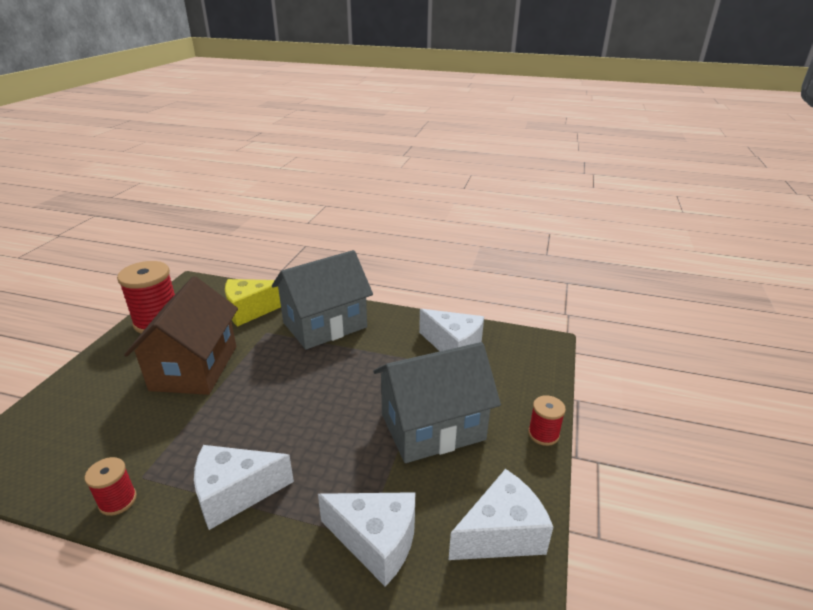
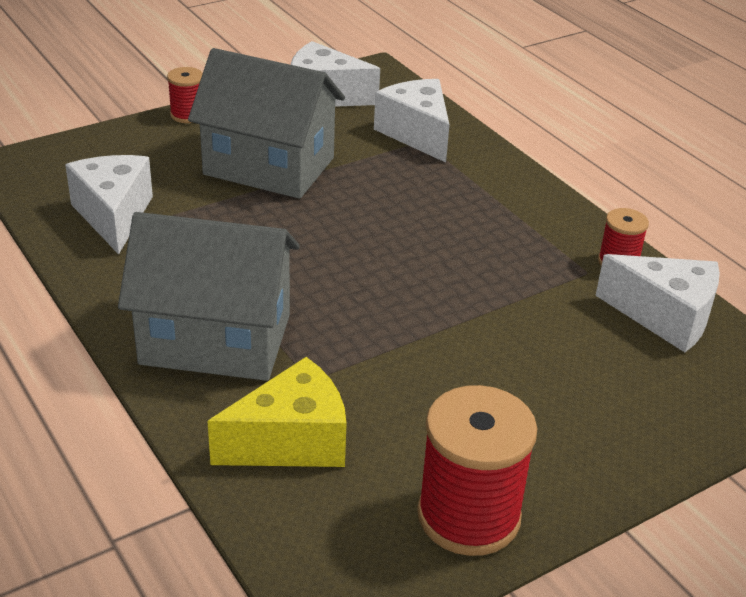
camera: 140 degrees left, 5 degrees up
(194, 367) = (460, 374): brown house -> none
(235, 494) = (503, 213): white cheese -> white cheese (665, 317)
(251, 310) = (291, 441): yellow cheese -> yellow cheese turned 45 degrees counterclockwise

